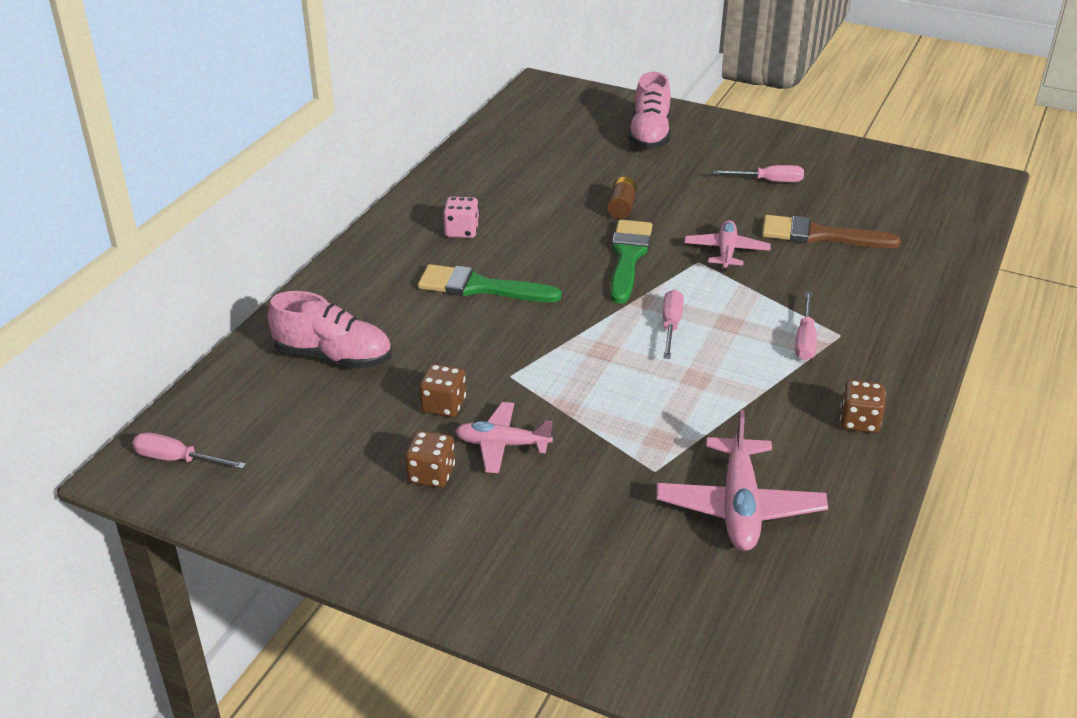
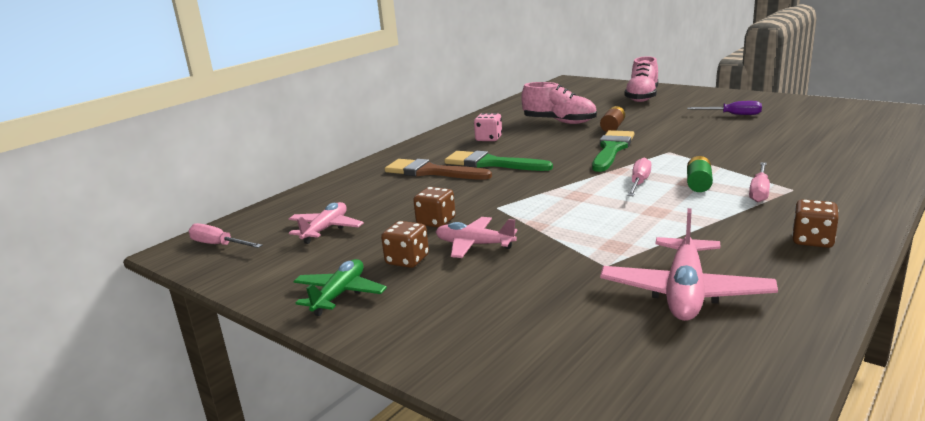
camera: 15 degrees right, 15 degrees down
(333, 356) = (365, 195): pink shoe -> pink shoe (559, 122)
(372, 534) = (339, 294): none -> green plane
(726, 251) = (693, 147): pink plane -> pink plane (326, 229)
(738, 327) = (698, 184): none -> green battery
(768, 181) = (733, 115): pink screwdriver -> purple screwdriver
(819, 235) = (775, 139): brown brush -> brown brush (431, 172)

